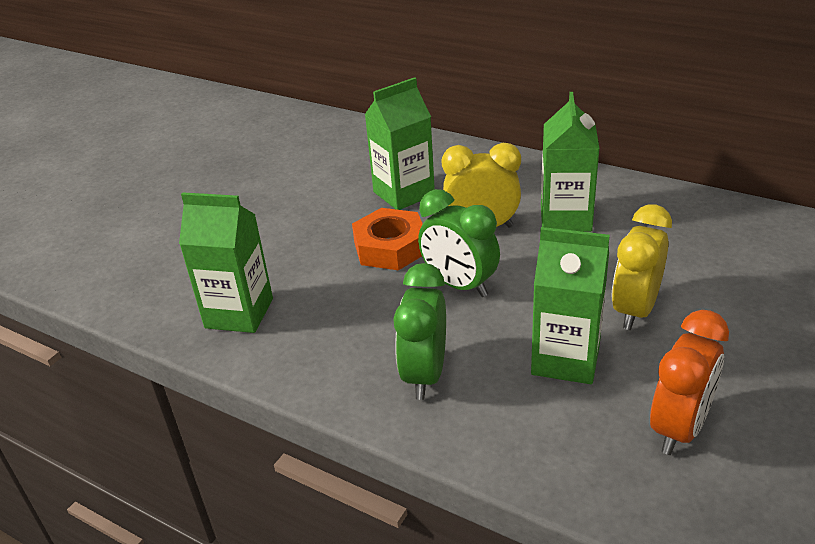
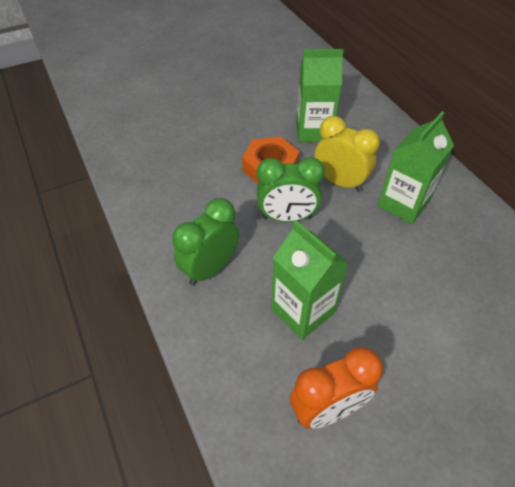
camera: 30 degrees right, 15 degrees up
(239, 313) = (150, 167): green carton -> none
(459, 285) = (287, 217): green clock -> green clock turned 75 degrees counterclockwise
(635, 310) = (383, 302): yellow clock -> none

